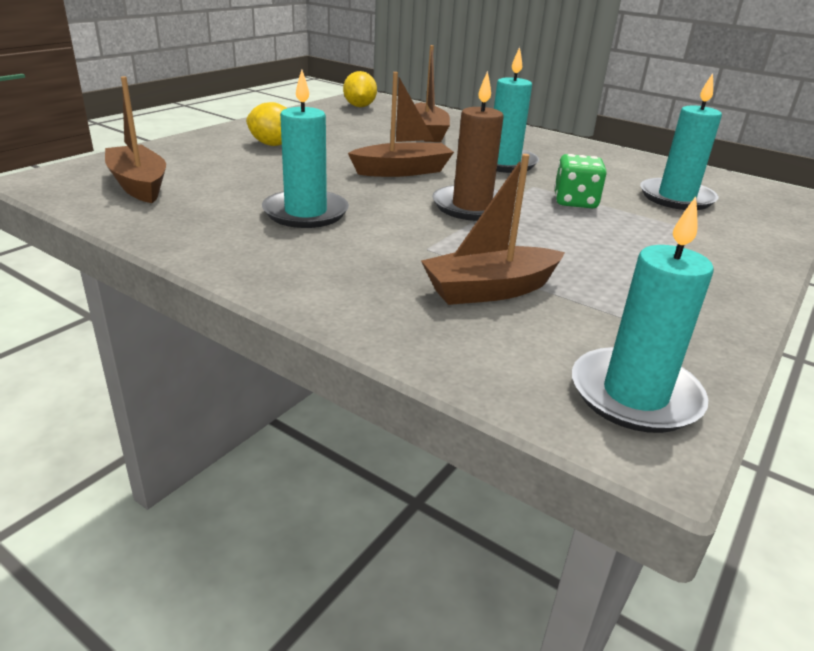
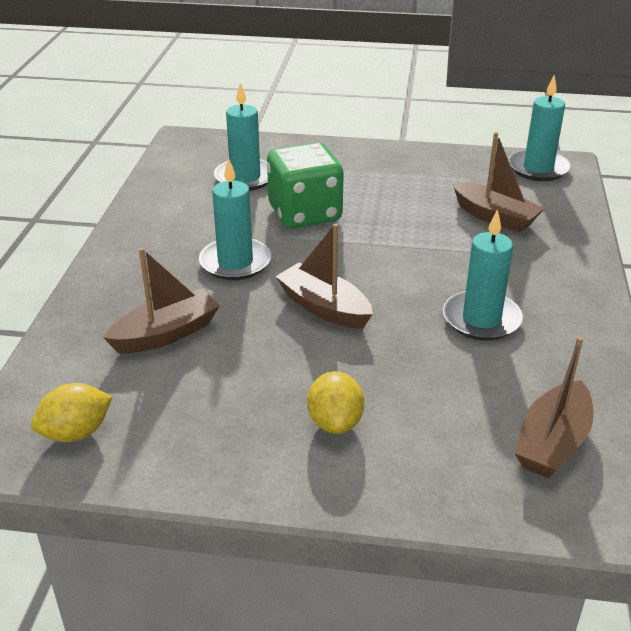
camera: 115 degrees left, 5 degrees up
(471, 207) = (371, 252): brown candle -> none
(575, 202) = (305, 214): green dice -> green dice, size x1.73

